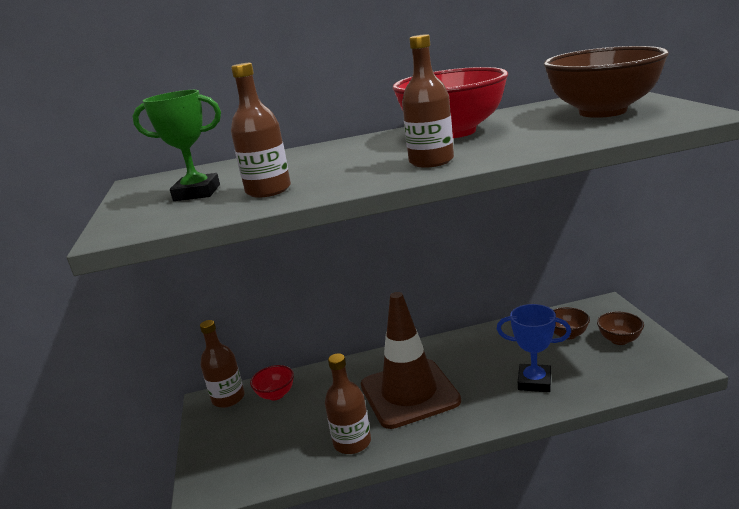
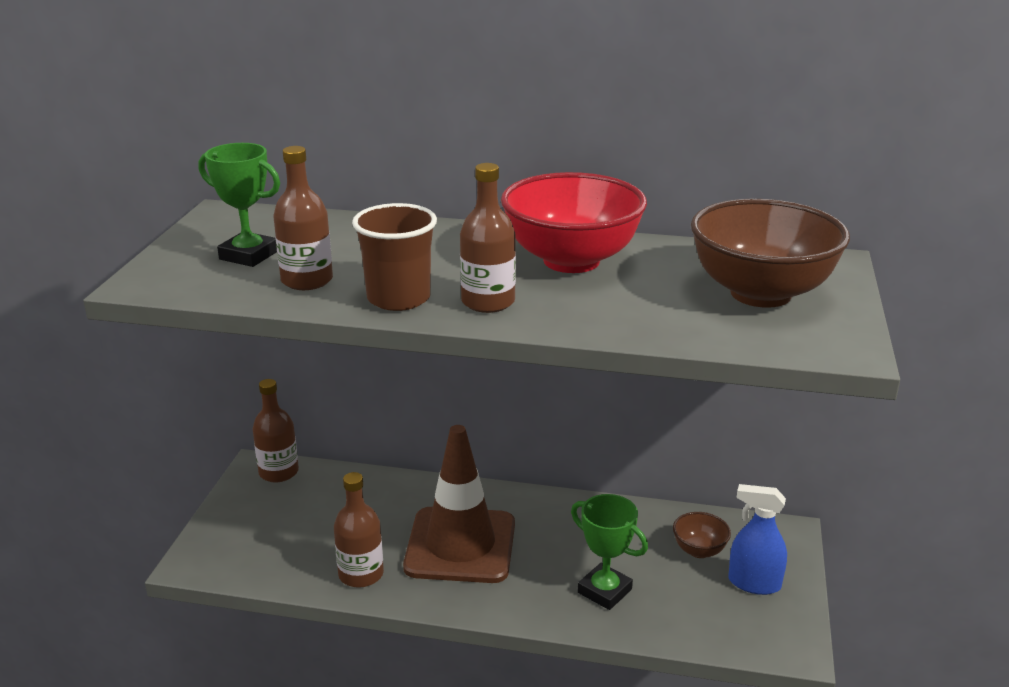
camera: 20 degrees right, 5 degrees up
(276, 394) = (327, 488): red bowl -> none
(360, 178) = (399, 298): none -> brown cup
(534, 382) = (604, 591): blue trophy -> green trophy
(619, 340) = (754, 583): brown bowl -> blue spray bottle

